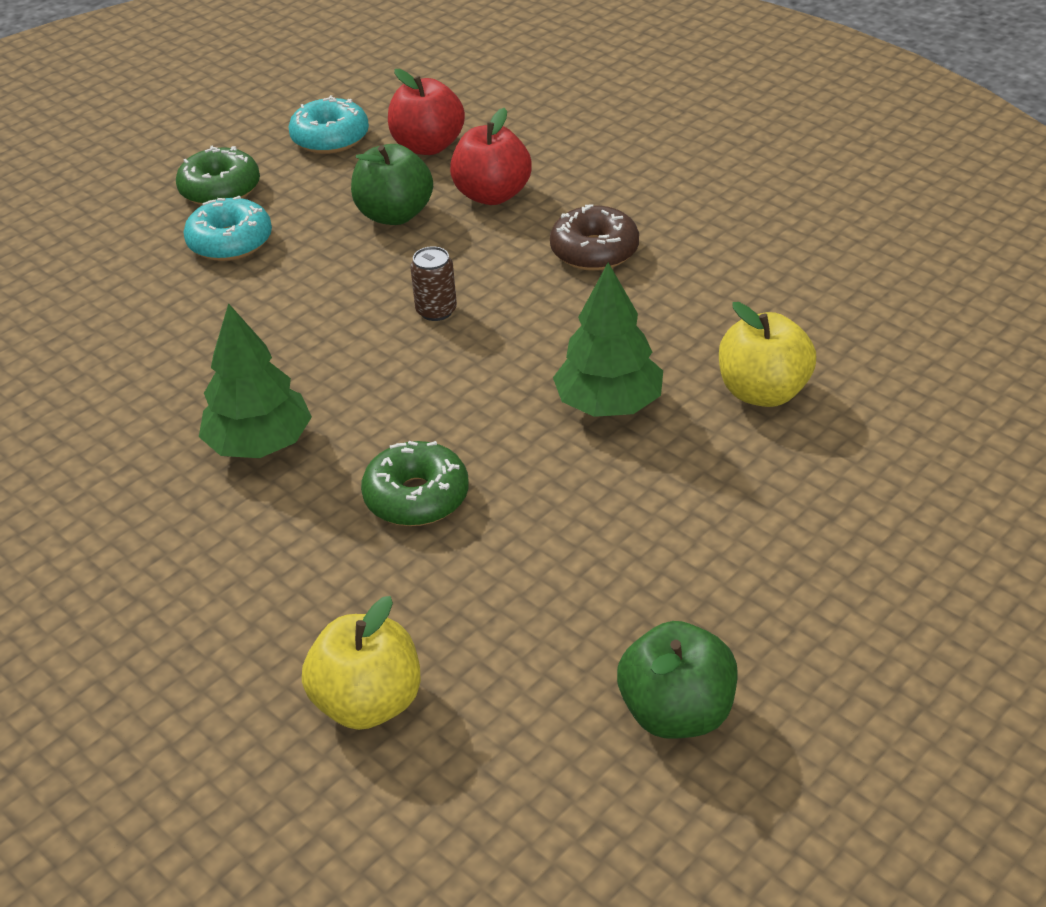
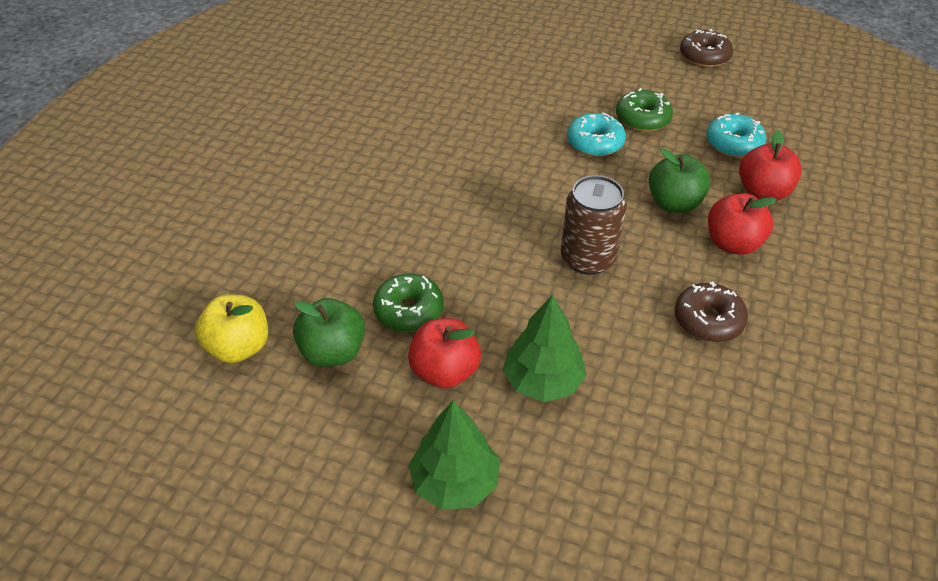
camera: 65 degrees right, 5 degrees up
(147, 104) = (704, 56): none -> brown donut
(260, 444) = (423, 225): green tree -> green tree (455, 482)
(436, 311) = (588, 258): brown can -> brown can, size x1.89
(545, 487) = (445, 371): none -> red apple
(676, 713) = (269, 505): green apple -> green apple (333, 352)
(763, 392) = (606, 473): yellow apple -> none

